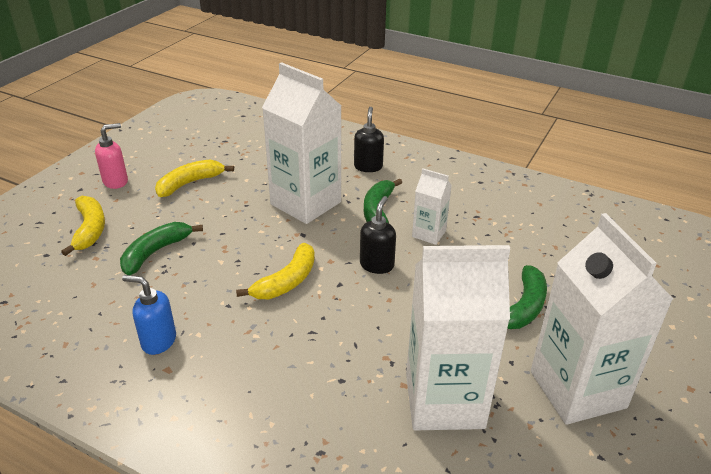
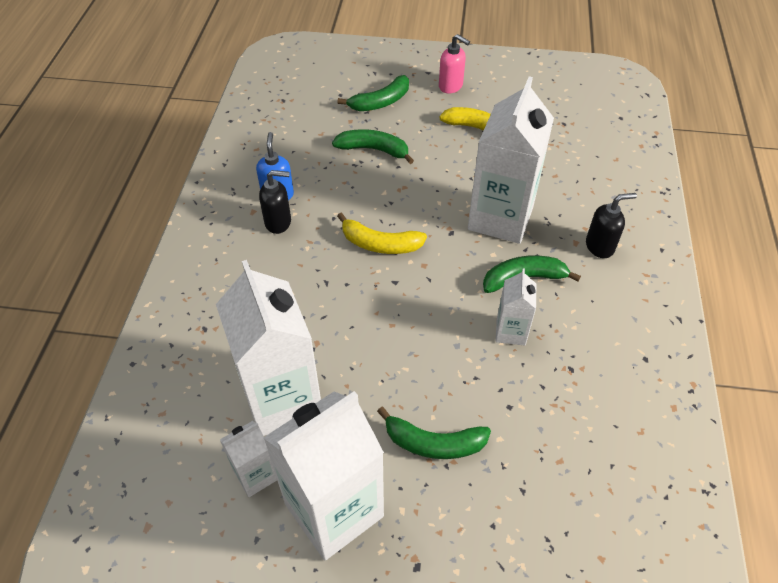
camera: 70 degrees right, 15 degrees up
(90, 230) = (380, 102): yellow banana -> green banana
(377, 265) = (436, 301): black soap dispenser -> black soap dispenser (278, 222)
(529, 442) = (256, 475): none -> white carton

